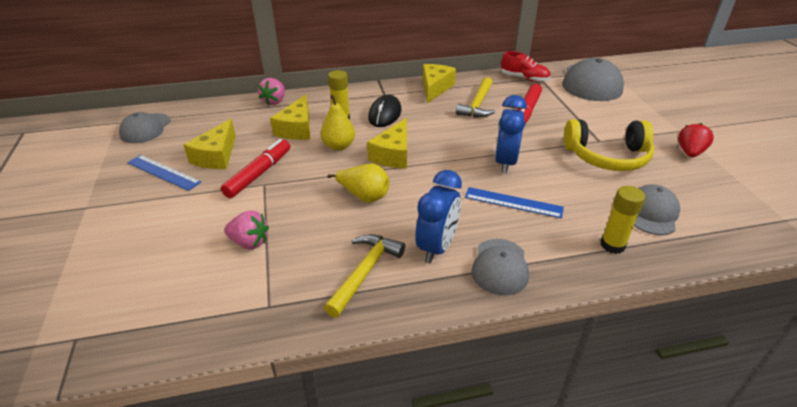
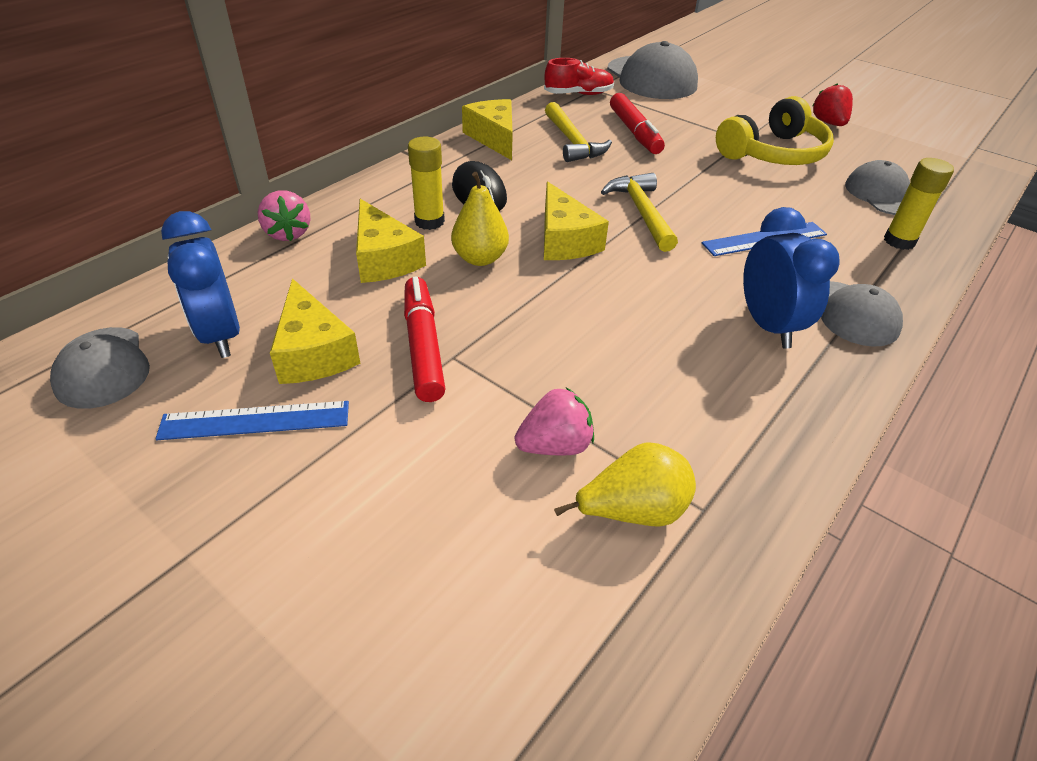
camera: 40 degrees left, 5 degrees up
(364, 196) = (607, 307): yellow pear -> yellow pear (632, 511)
(365, 272) = (742, 398): yellow hammer -> yellow hammer (641, 212)
(505, 162) = (695, 198): blue clock -> blue clock (220, 335)

